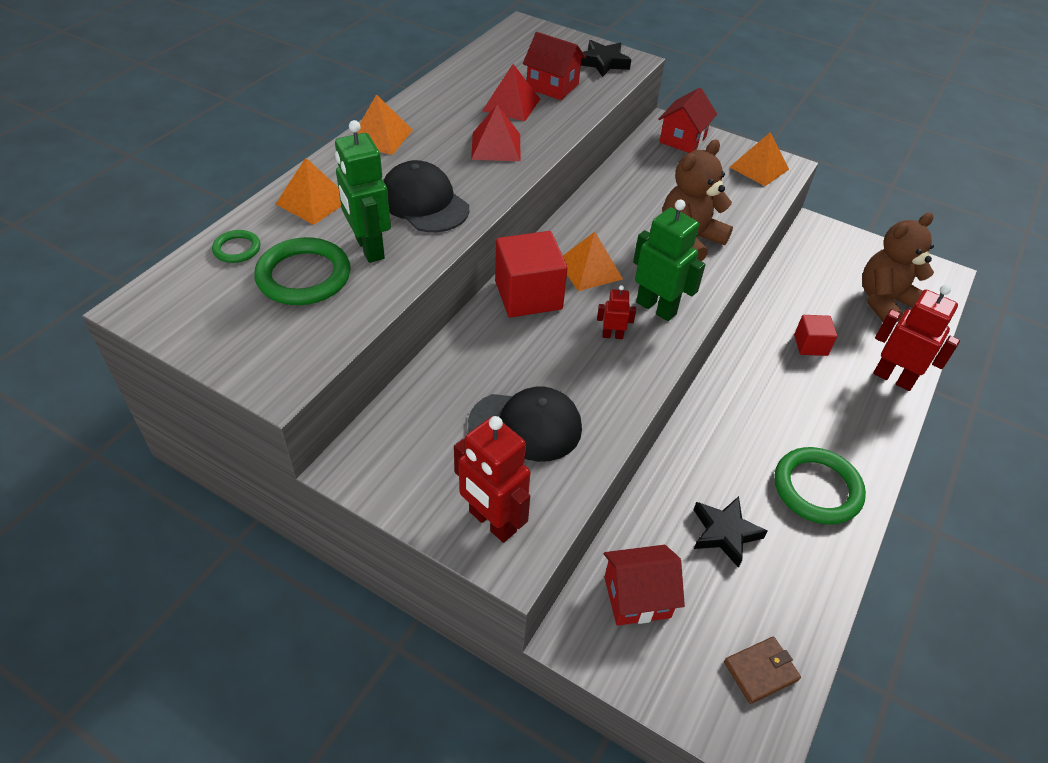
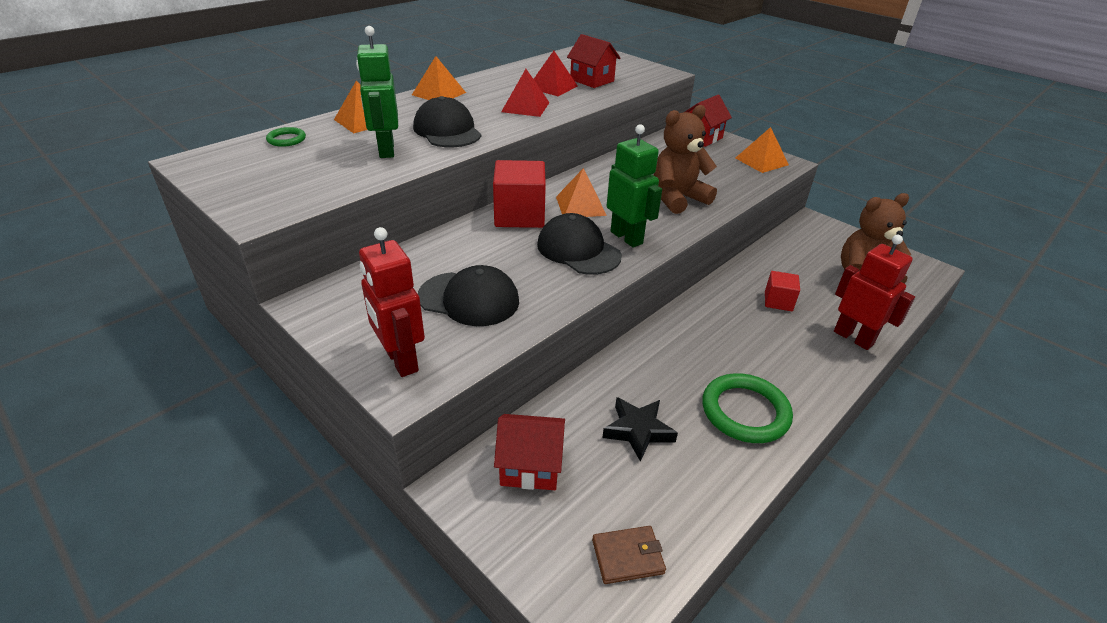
camera: 15 degrees right, 10 degrees down
(304, 276) = (324, 159): green ring -> none
(603, 63) = (641, 72): black star -> none
(612, 335) = (578, 250): red robot -> black cap

